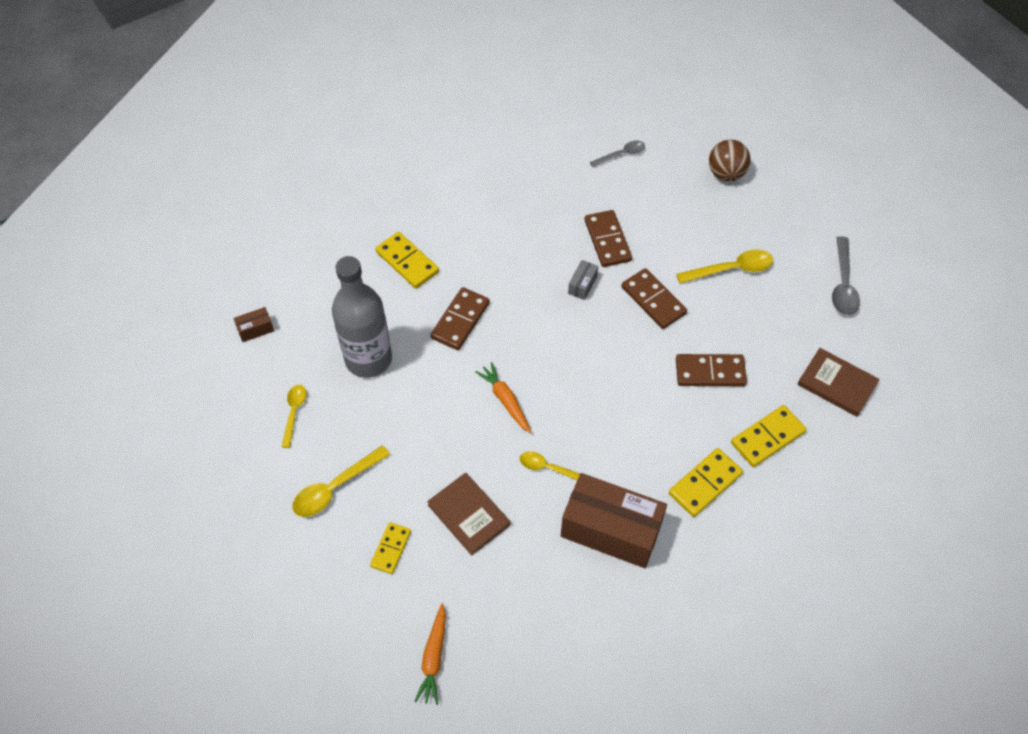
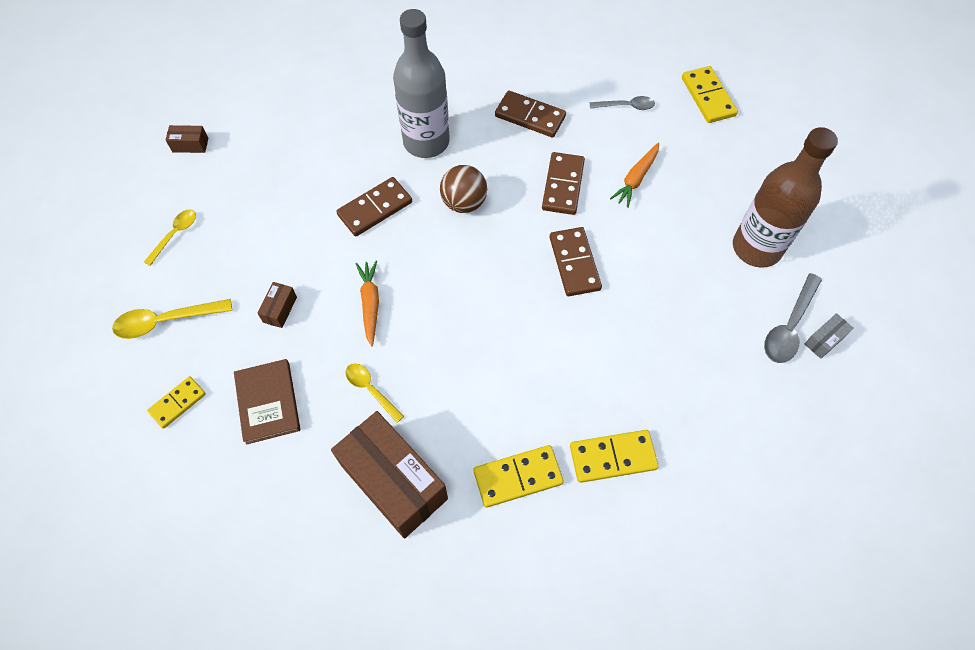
camera: 25 degrees right, 5 degrees up
(368, 359) = (270, 212): grey bottle -> grey bottle (426, 142)
(407, 262) = (360, 134): yellow domino -> yellow domino (708, 97)
(430, 436) = (280, 309): none -> brown box
(433, 657) = (149, 531): orange carrot -> orange carrot (636, 179)
(582, 285) = (512, 220): grey box -> grey box (824, 340)
(710, 372) = (591, 361): brown domino -> brown domino (530, 116)
(726, 174) = (724, 163): brown ball -> brown ball (464, 202)
(731, 269) = (674, 263): yellow spoon -> none
(787, 232) = (756, 248): none -> brown bottle
(837, 384) = (722, 432): brown book -> none

